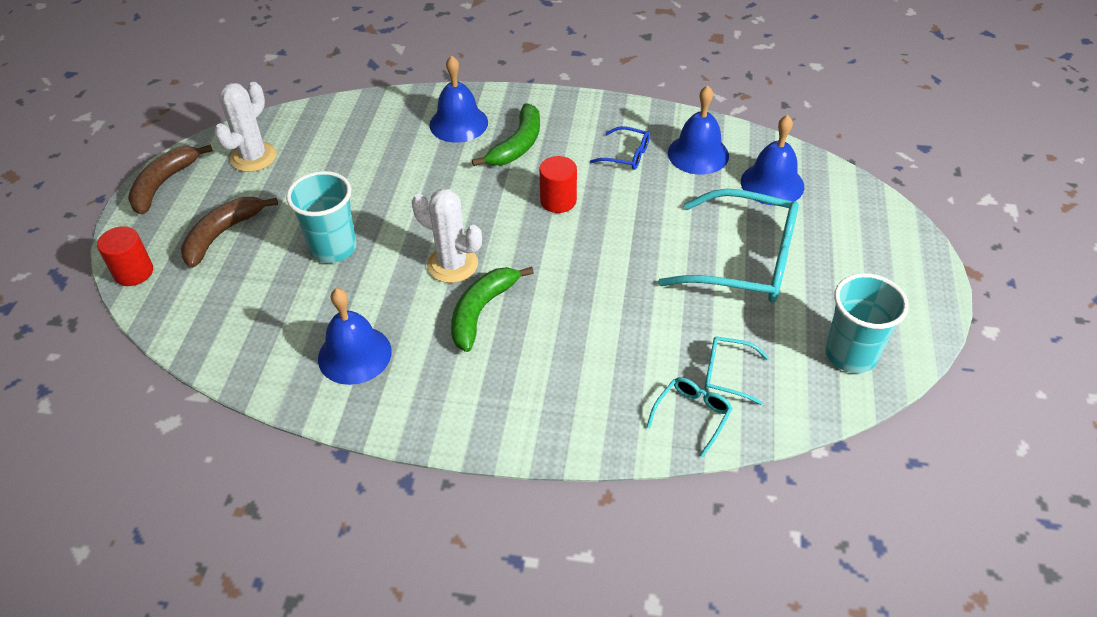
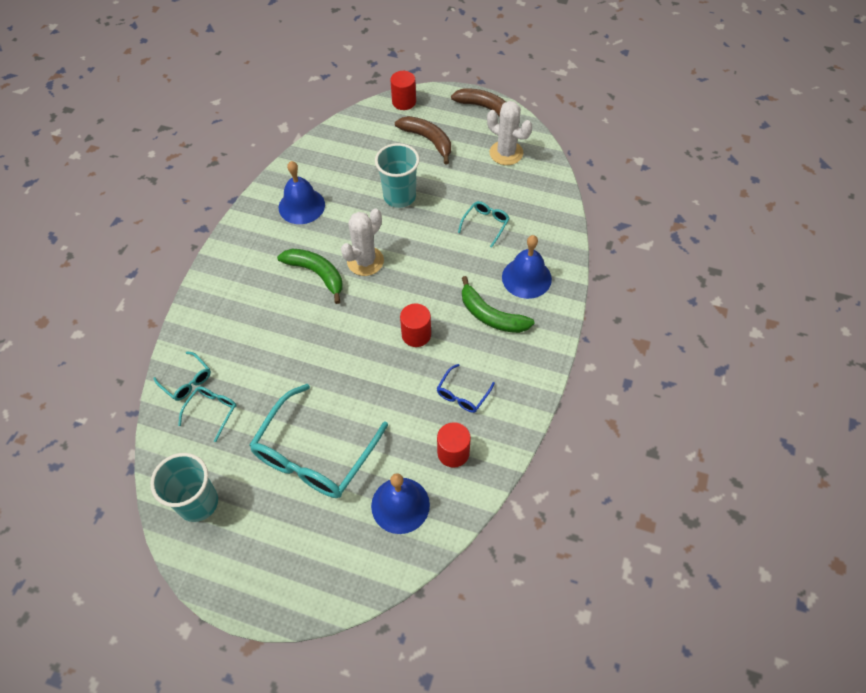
camera: 100 degrees right, 10 degrees up
(379, 163) = (485, 224): none -> turquoise glasses
(698, 154) = (453, 453): blue bell -> red cylinder

